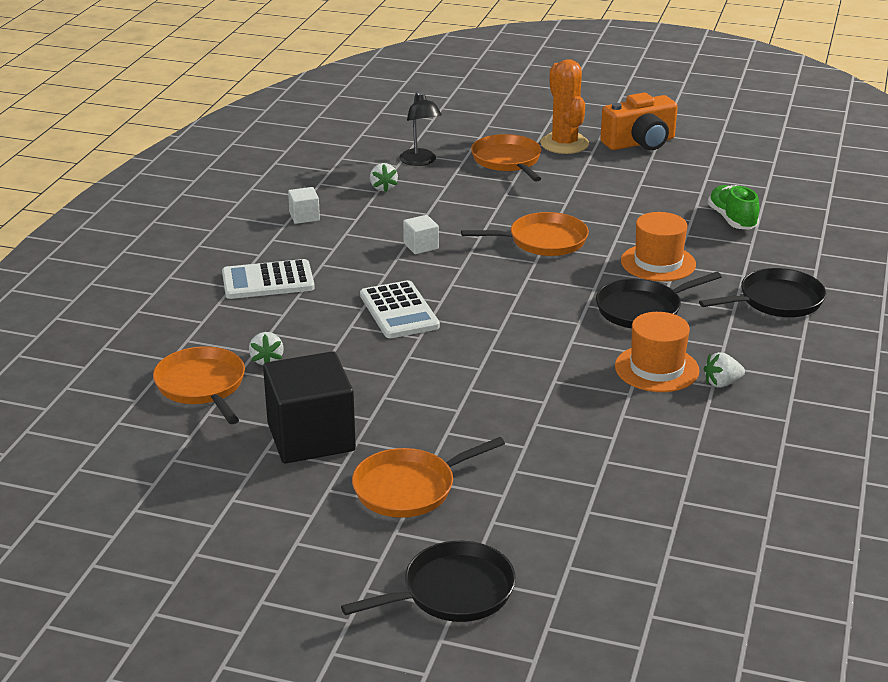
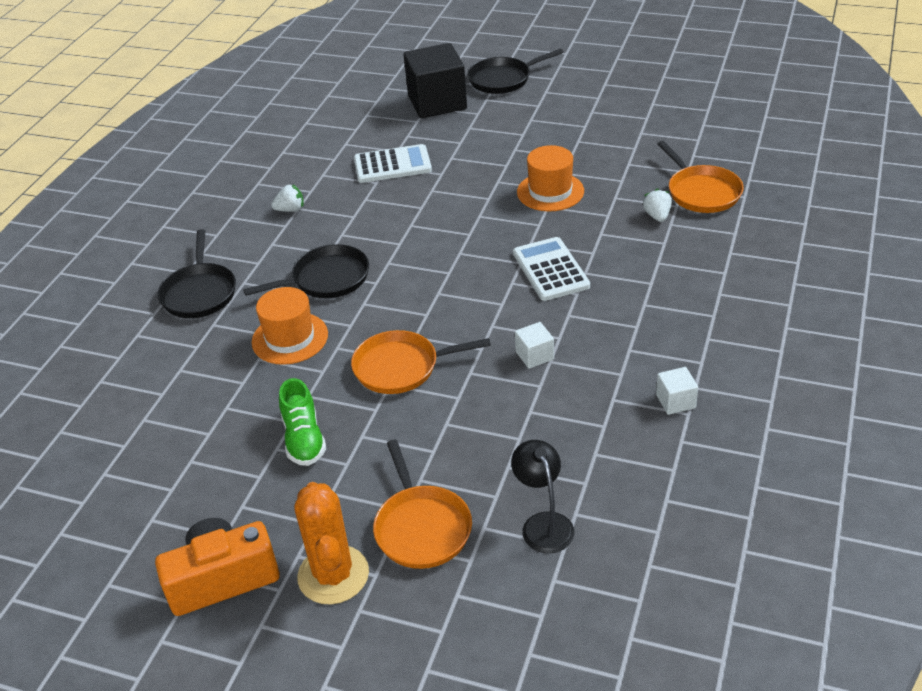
camera: 175 degrees left, 10 degrees up
(268, 281) = (685, 302): white calculator -> white calculator (392, 165)
(311, 437) = (604, 157): black cube -> black cube (437, 102)
(383, 188) = (588, 461): white strawberry -> none
(409, 488) = (531, 128): orange pan -> none
(656, 369) = (336, 220): orange hat -> orange hat (550, 192)
(732, 219) = (180, 409): green shoe -> green shoe (304, 439)
(776, 301) = (199, 293): black pan -> black pan turned 75 degrees counterclockwise

